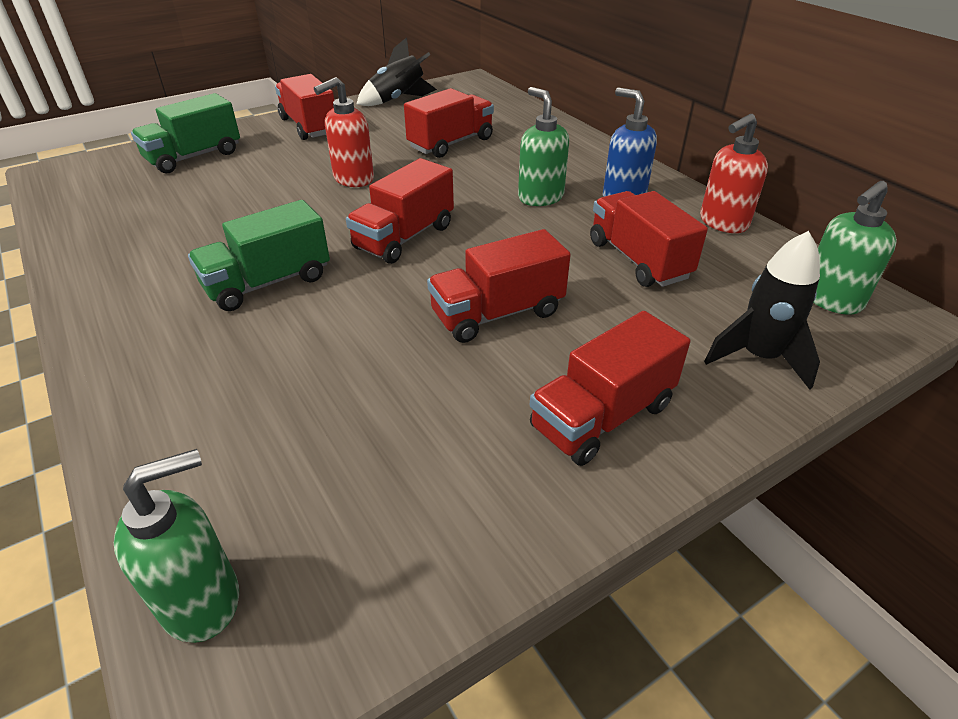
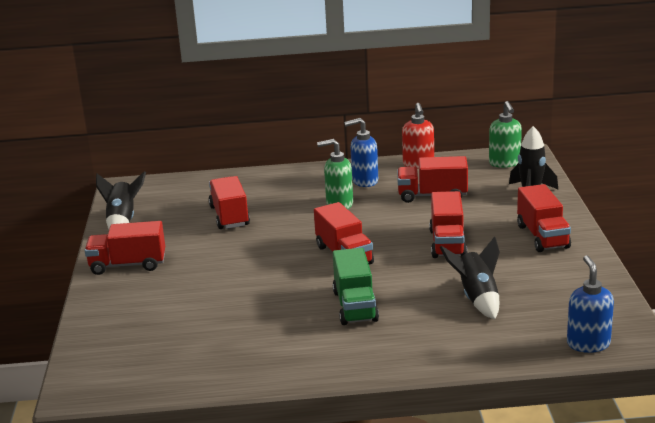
camera: 60 degrees left, 15 degrees down
(194, 157) = (127, 320): green truck -> none
(202, 600) = (588, 343): green soap dispenser -> blue soap dispenser
(332, 392) = (477, 298): none -> black rocket
(353, 179) = (244, 260): red soap dispenser -> none

